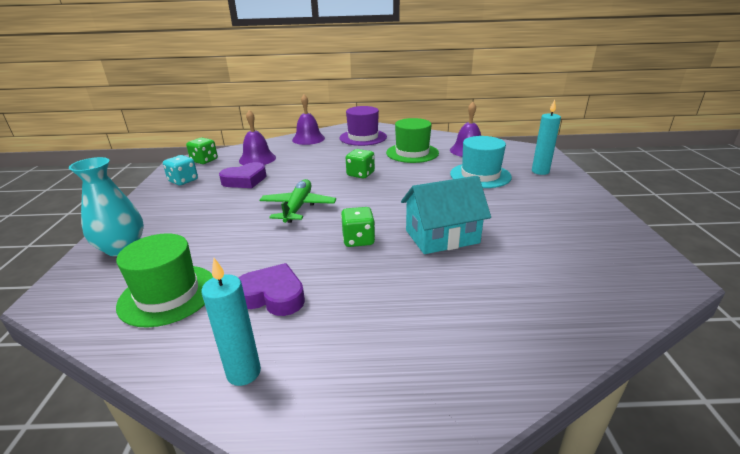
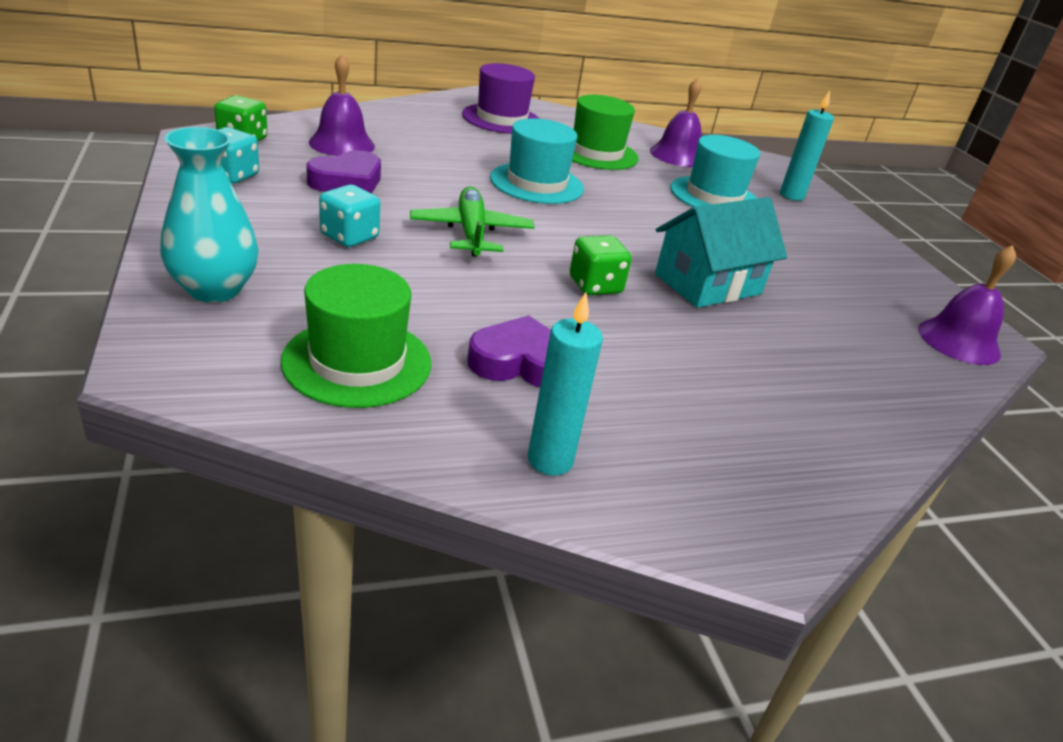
camera: 20 degrees left, 5 degrees up
(222, 213) = (349, 237): none -> turquoise dice
(308, 139) = (408, 113): purple bell -> purple bell (958, 341)
(360, 174) = (536, 183): green dice -> turquoise hat

